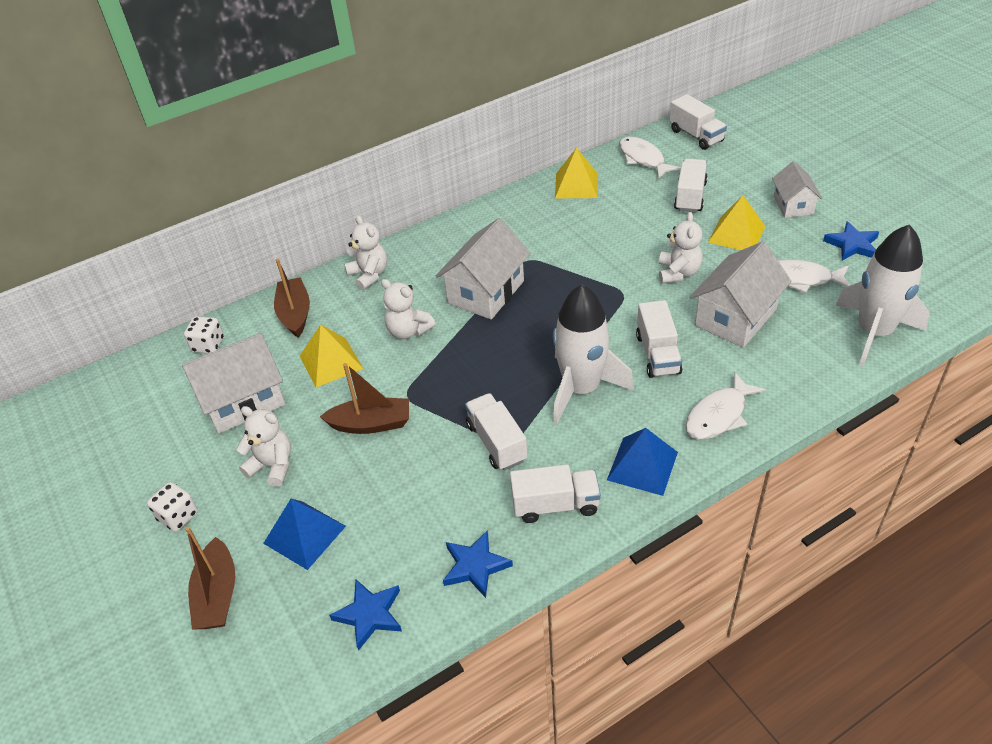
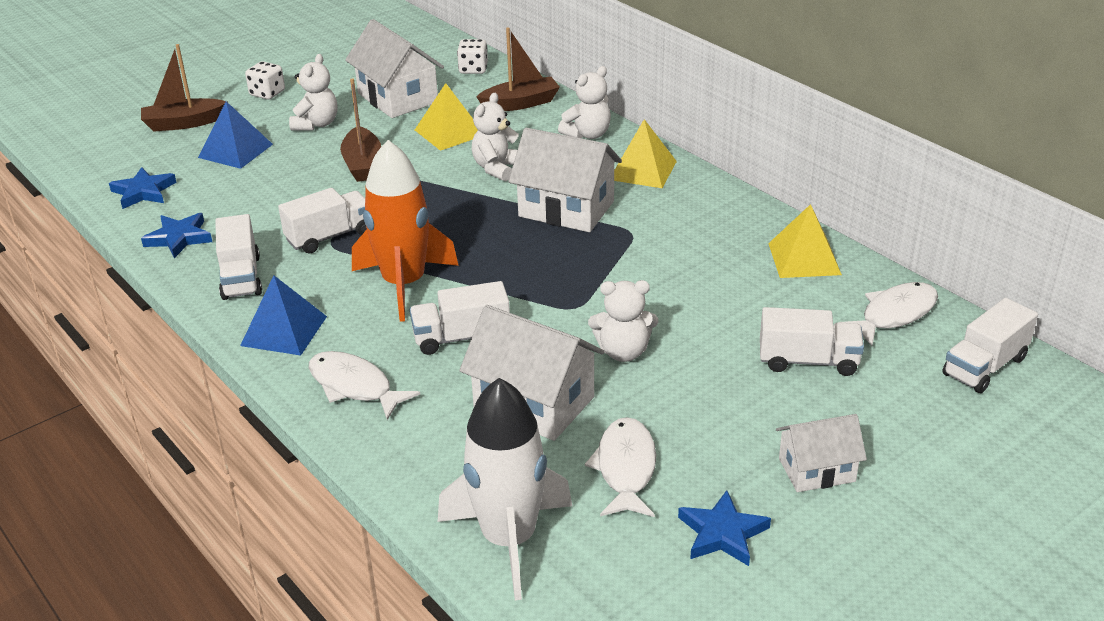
camera: 80 degrees right, 10 degrees down
(581, 389) = (404, 284): white rocket -> orange rocket
(736, 234) = (723, 406): yellow pyramid -> yellow pyramid (642, 170)

